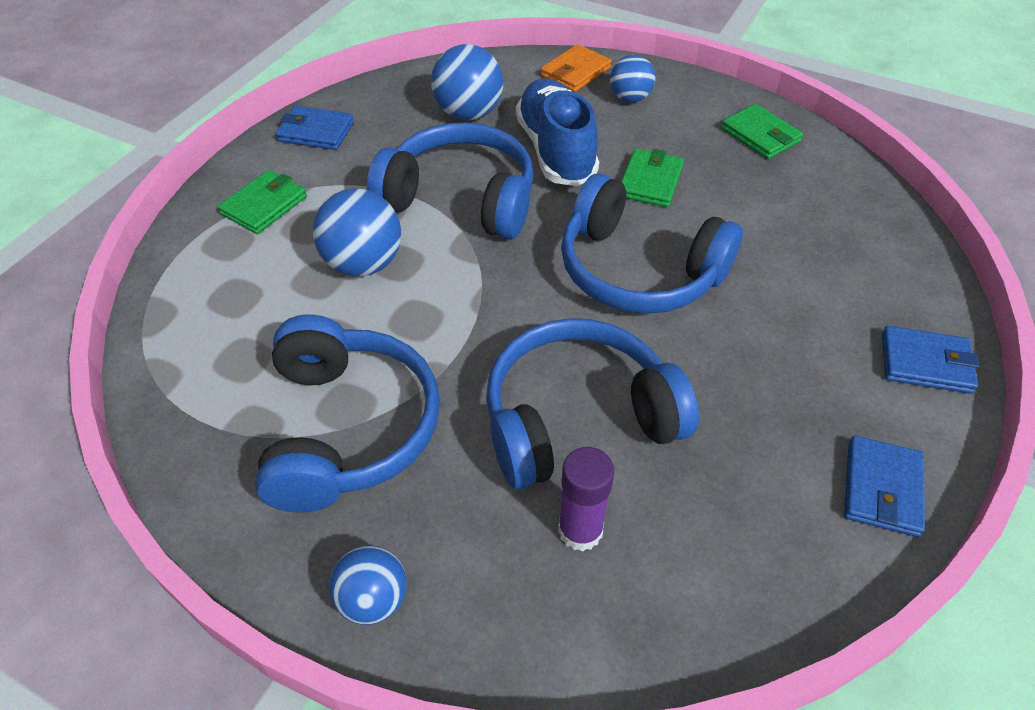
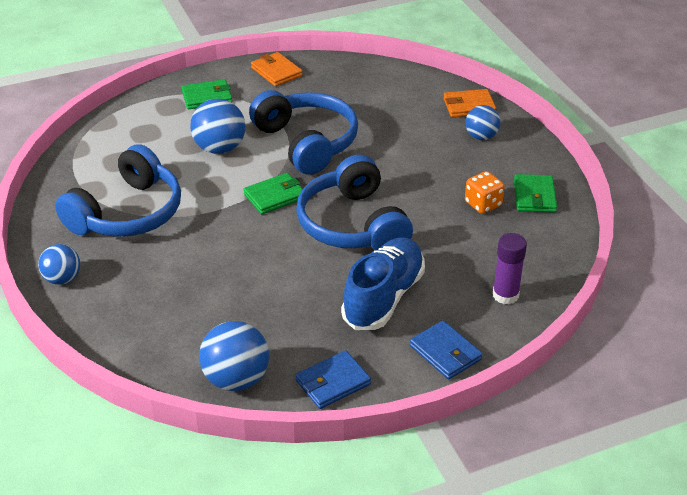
camera: 40 degrees right, 10 degrees down
(316, 132) = (276, 72): blue wallet -> orange wallet
(468, 113) = (371, 100): blue ball -> blue ball (236, 379)
(555, 150) = (393, 143): blue shoe -> blue shoe (383, 297)
(578, 418) = (230, 268): blue headphones -> none
(580, 530) = (172, 308): purple glue stick -> purple glue stick (505, 295)
(650, 181) = (425, 186): green wallet -> green wallet (274, 196)
(729, 170) = (483, 204): none -> orange dice

